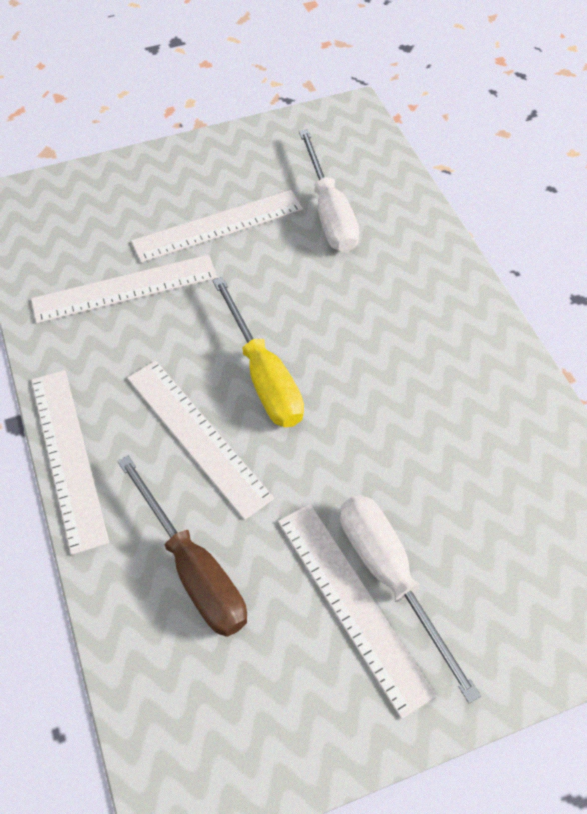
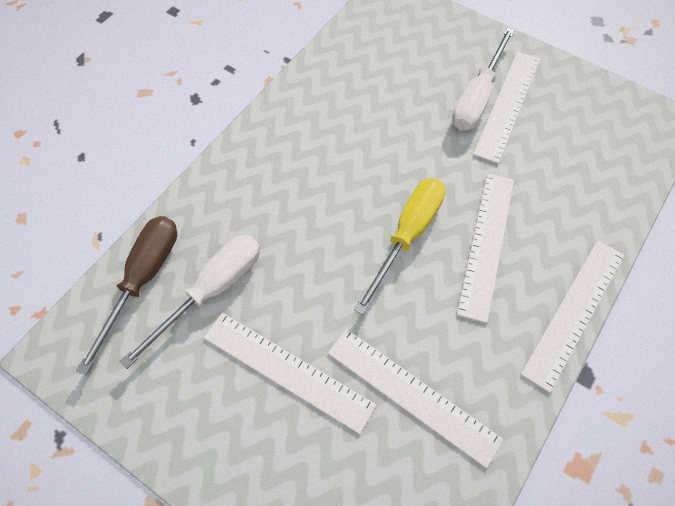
camera: 125 degrees left, 5 degrees up
(193, 568) = (564, 186): brown screwdriver -> brown screwdriver (143, 280)

